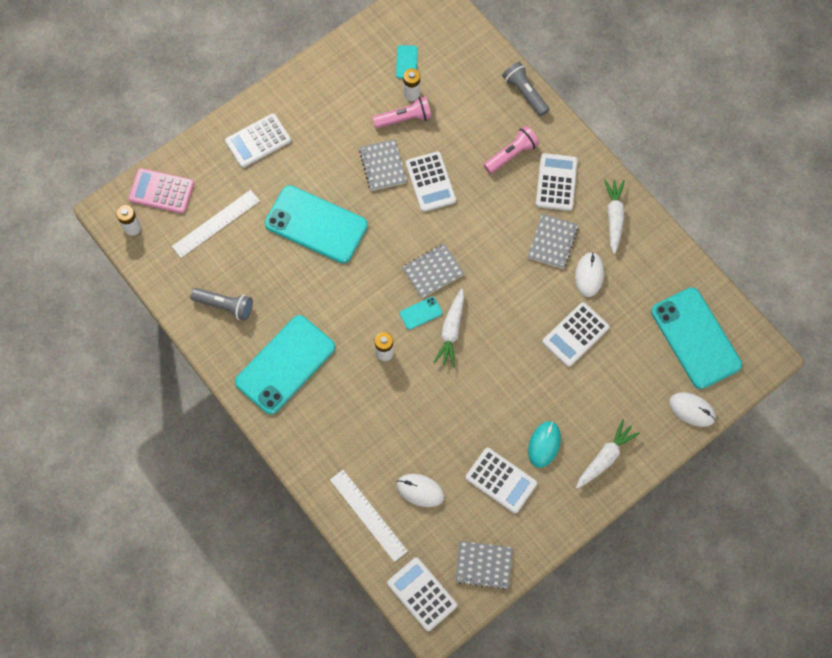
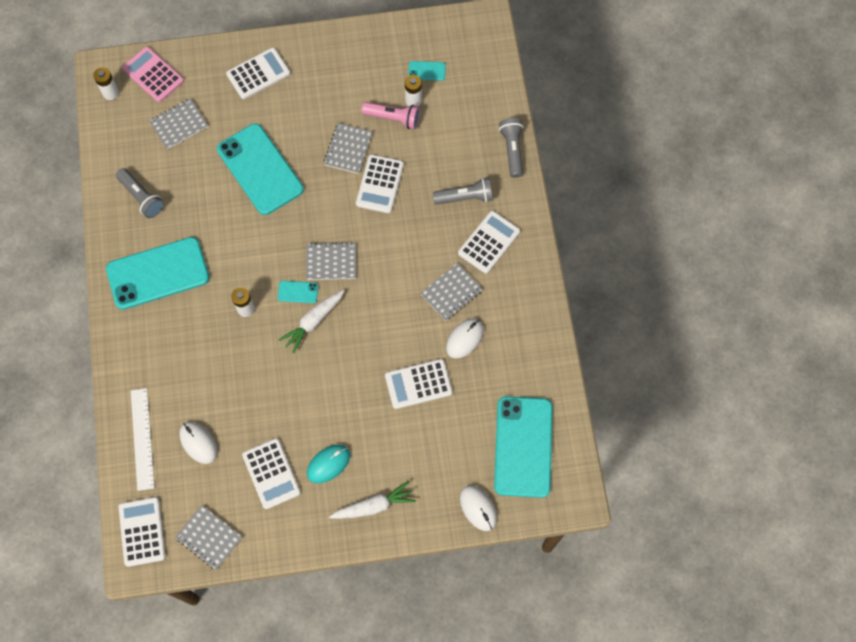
camera: 30 degrees right, 0 degrees up
(216, 223) = (179, 125): white ruler -> grey notebook
(258, 141) = (258, 74): white calculator -> white calculator turned 150 degrees clockwise
(406, 62) = (427, 71): turquoise phone -> turquoise phone turned 60 degrees clockwise
(511, 154) = (465, 197): pink flashlight -> grey flashlight
(614, 217) = (520, 300): white carrot -> none

